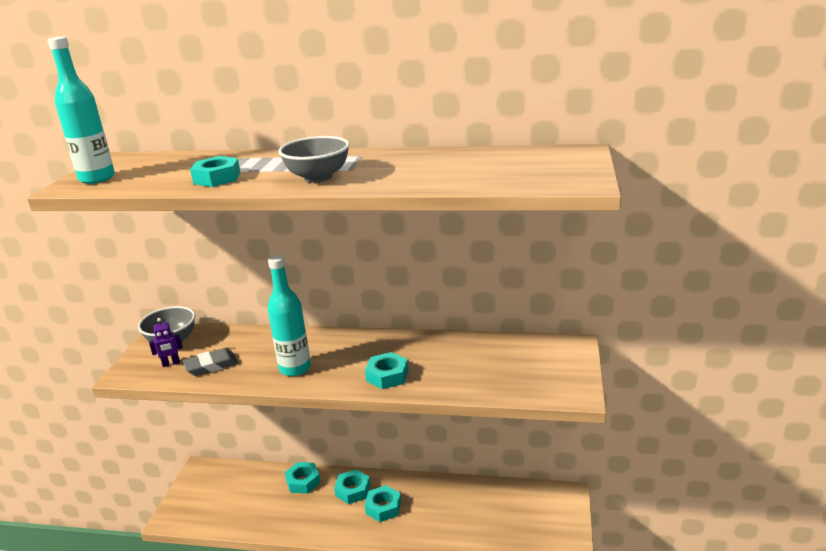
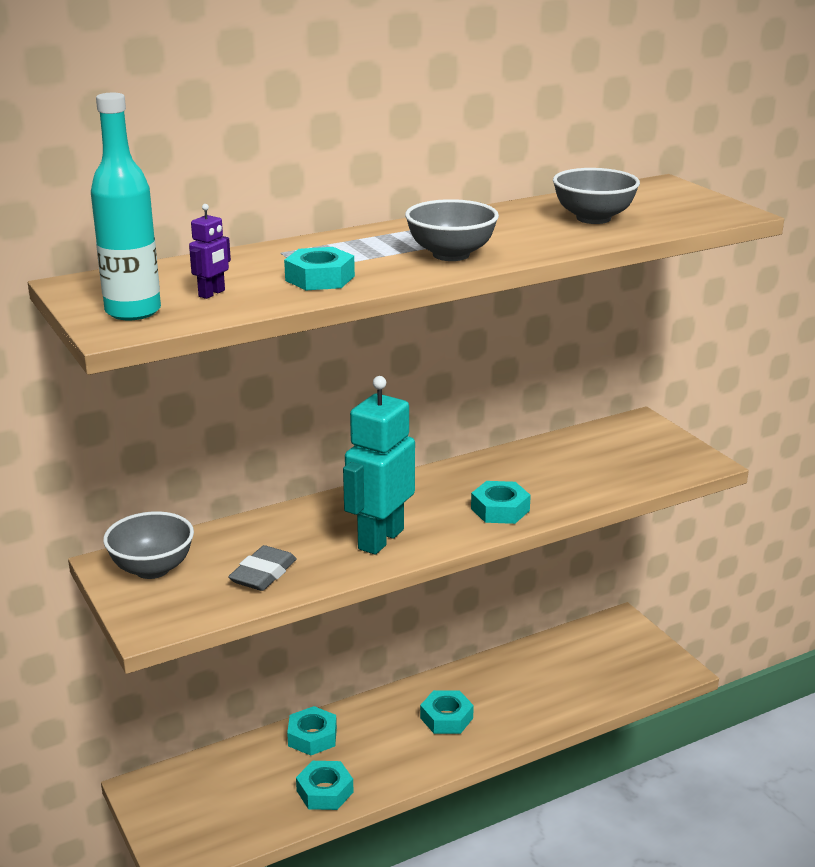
camera: 40 degrees left, 0 degrees up
(171, 364) = (199, 591): purple robot -> purple robot (212, 293)
(295, 368) = (380, 539): turquoise bottle -> turquoise robot
(353, 490) = (388, 718): turquoise nut -> turquoise nut (324, 791)
(466, 169) = (593, 218): none -> grey bowl

